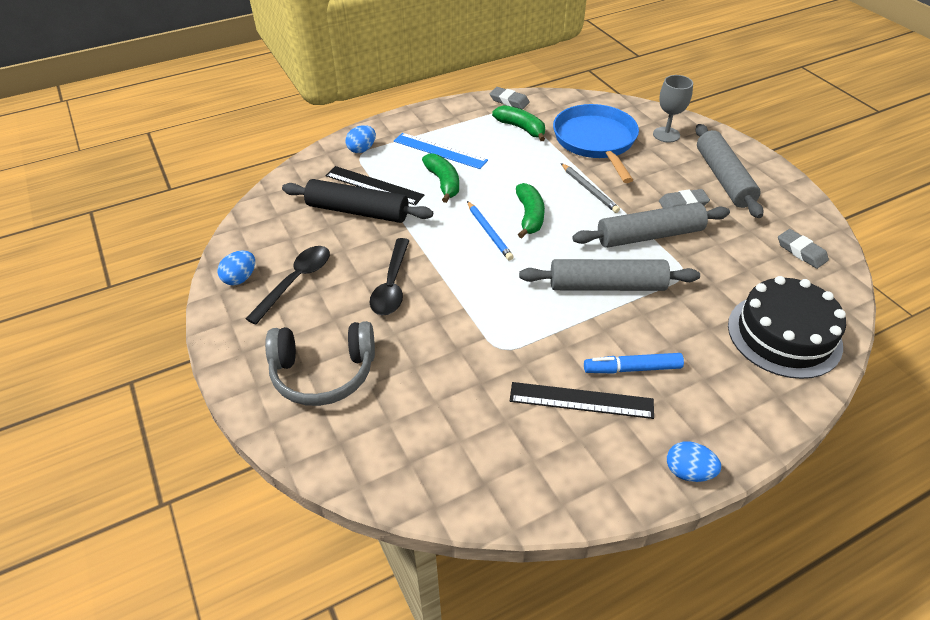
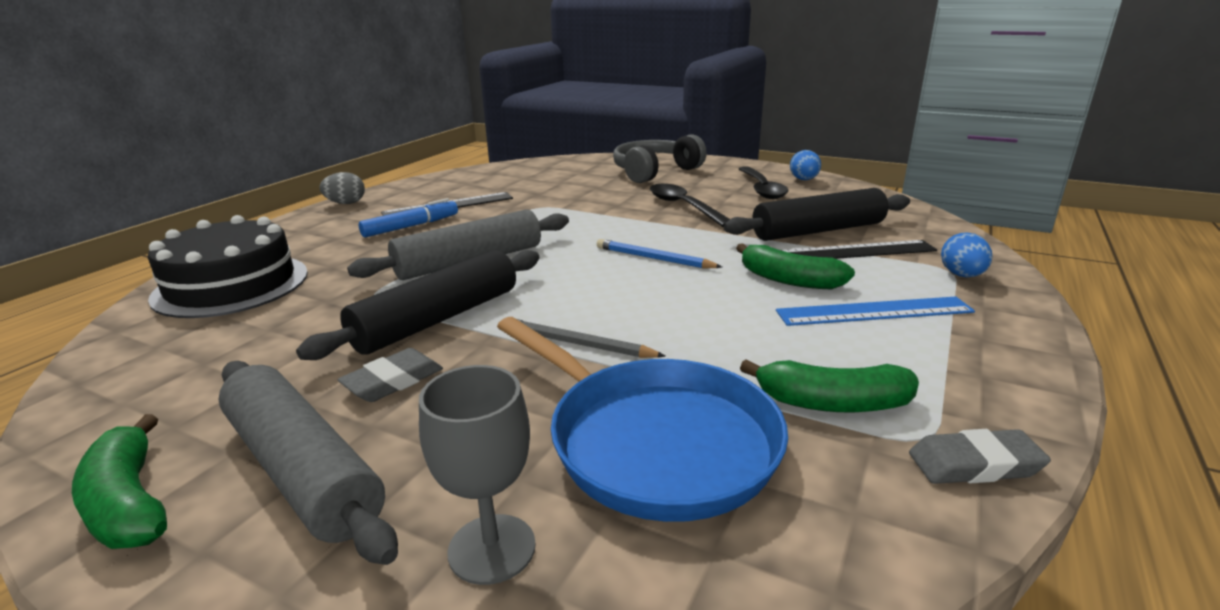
camera: 145 degrees right, 20 degrees down
(529, 216) = (627, 286): green banana -> green banana (129, 503)
(649, 235) = (438, 319): grey rolling pin -> black rolling pin
(688, 472) = (346, 203): blue egg -> grey egg
(801, 251) = (156, 380): grey eraser -> none

